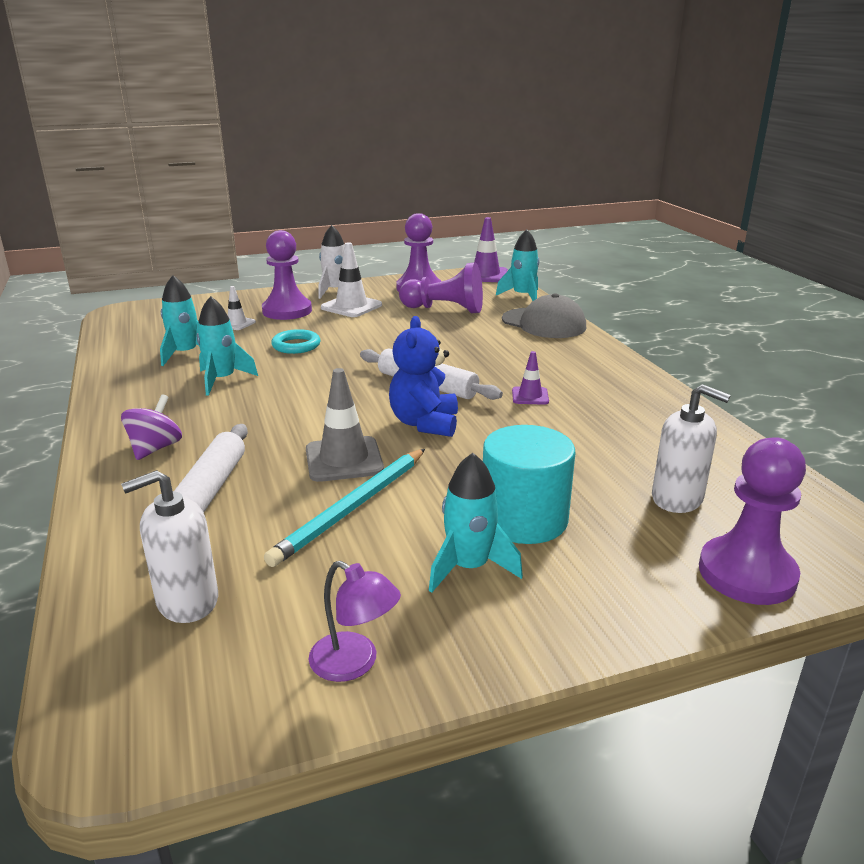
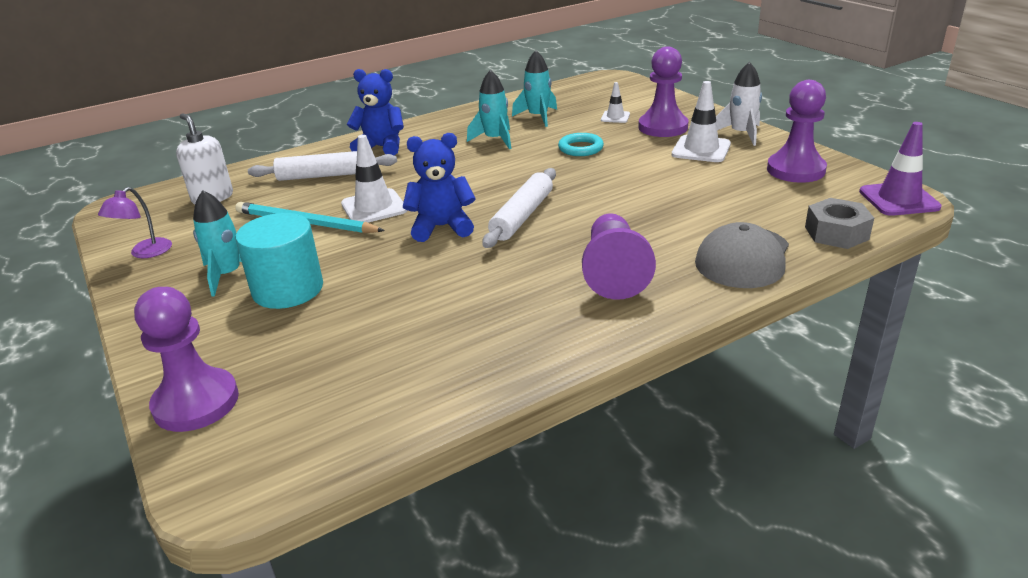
camera: 80 degrees right, 5 degrees up
(155, 448) = (381, 147): purple spinning top -> blue teddy bear
(344, 459) = (374, 207): grey traffic cone -> white traffic cone
(445, 309) = (737, 194): purple pawn -> purple pawn (614, 272)
(522, 296) = (836, 233): turquoise rocket -> grey nut
(530, 396) = (518, 269): purple traffic cone -> none
(677, 498) = (318, 365): white soap dispenser -> none

